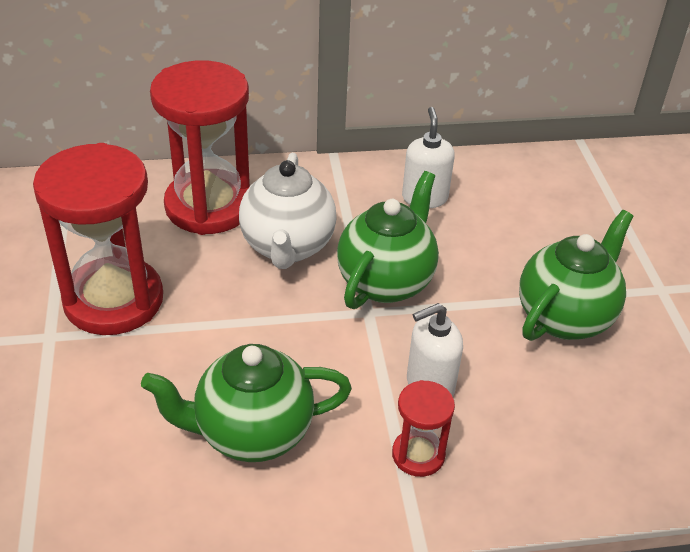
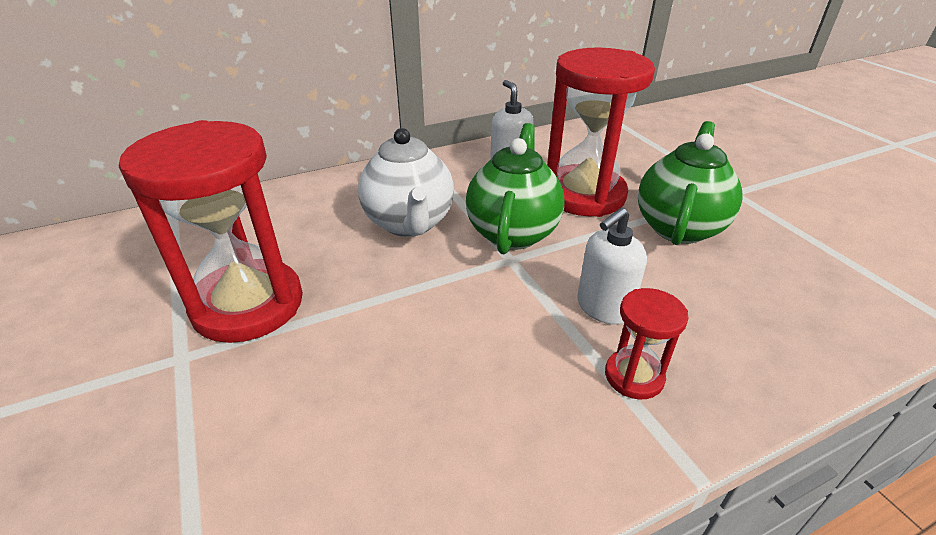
camera: 15 degrees left, 5 degrees down
(209, 206) = (322, 207): red hourglass -> red hourglass (584, 195)
(251, 433) = (451, 402): green teapot -> none

